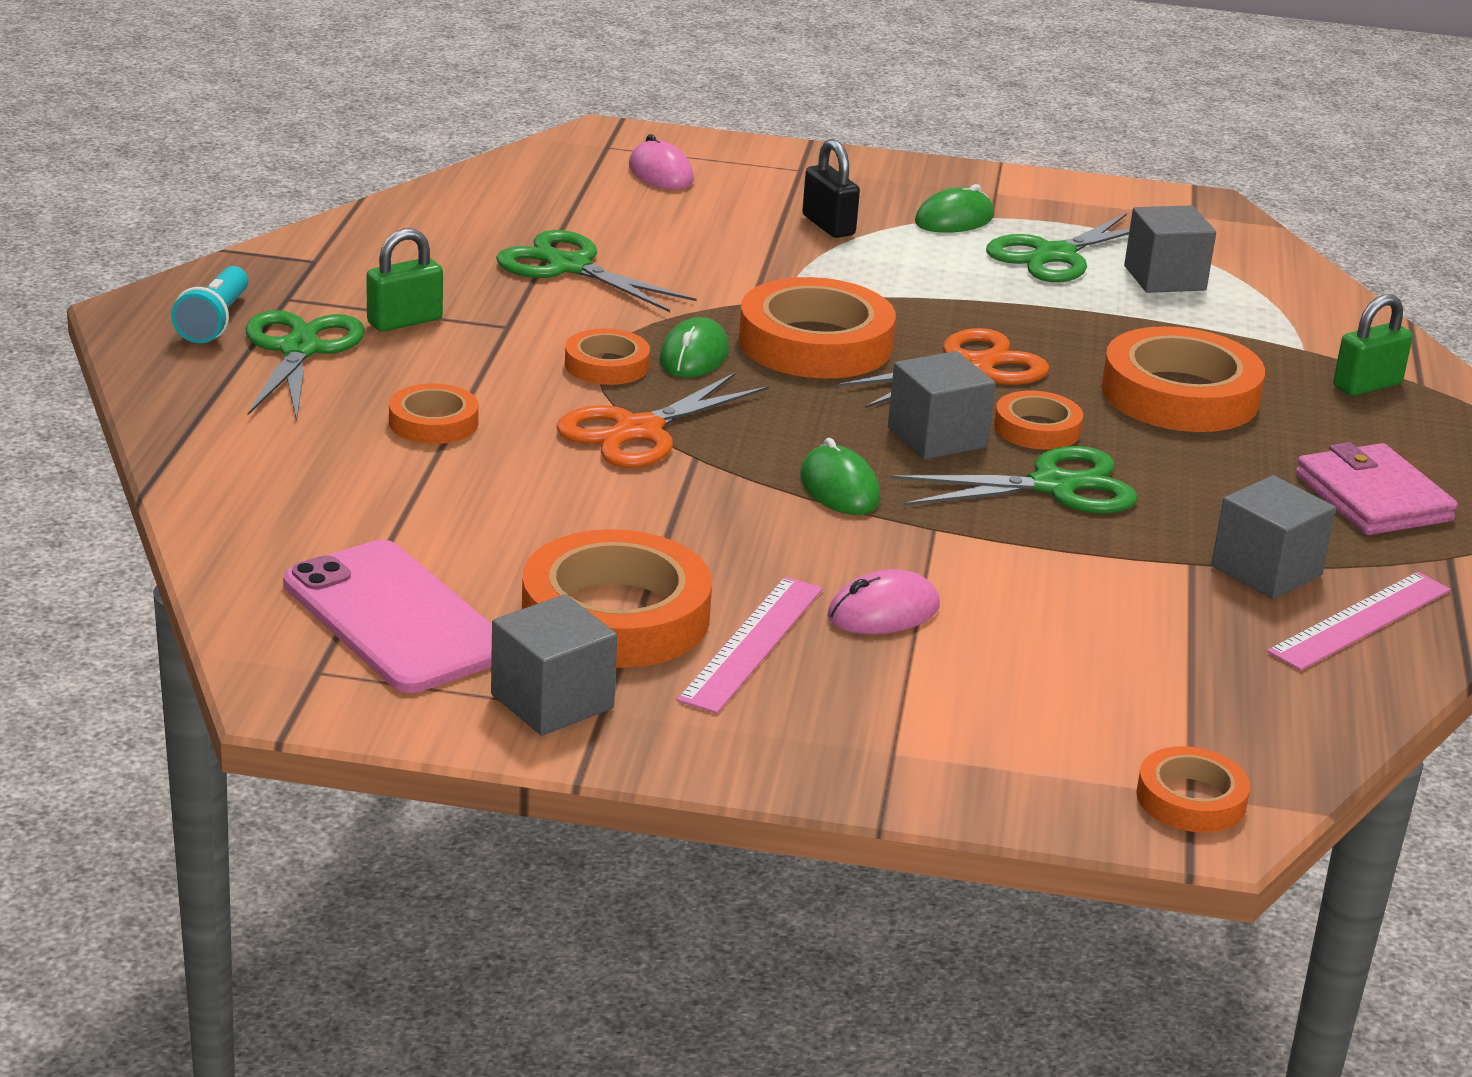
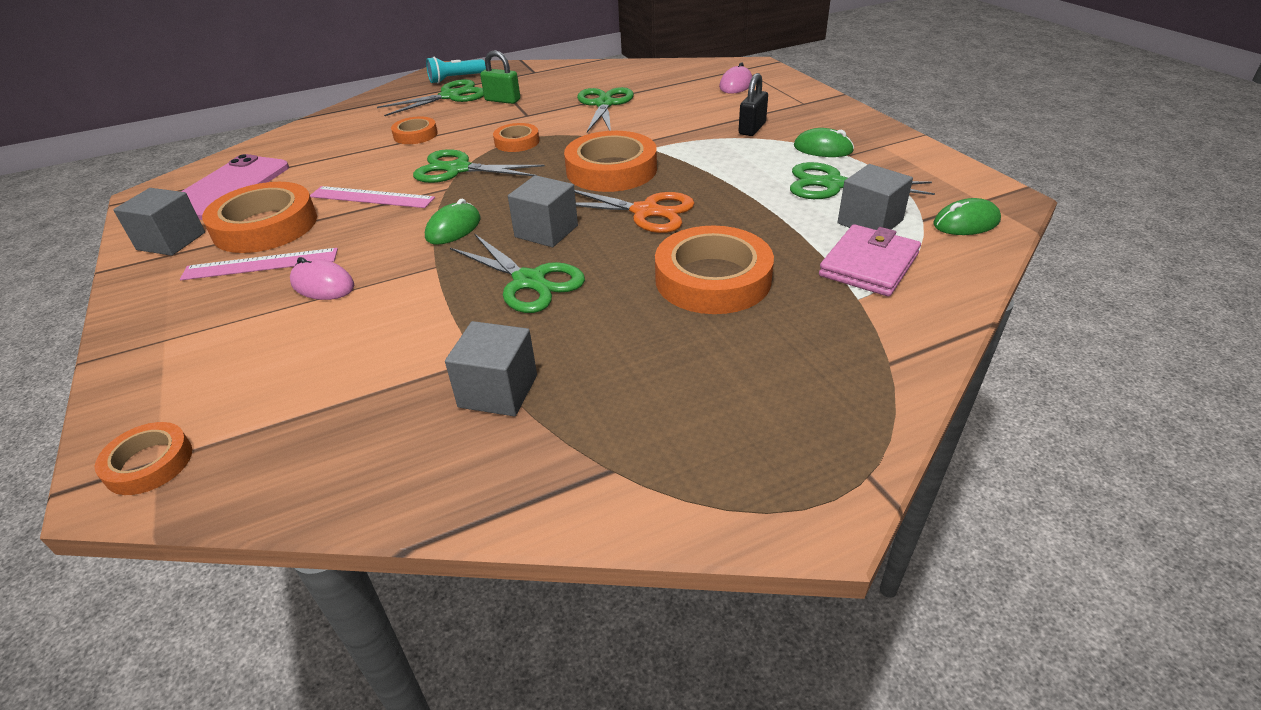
camera: 60 degrees right, 10 degrees up
(639, 431) = (458, 169): orange scissors -> green scissors
(693, 356) = (553, 153): green mouse -> green mouse (966, 223)
(1037, 428) = (597, 253): orange tape -> none
(1360, 620) = (461, 457): pink ruler -> pink ruler (371, 197)
(1367, 385) = (845, 340): green padlock -> none
(1372, 498) = (664, 401): pink wallet -> pink wallet (868, 265)

